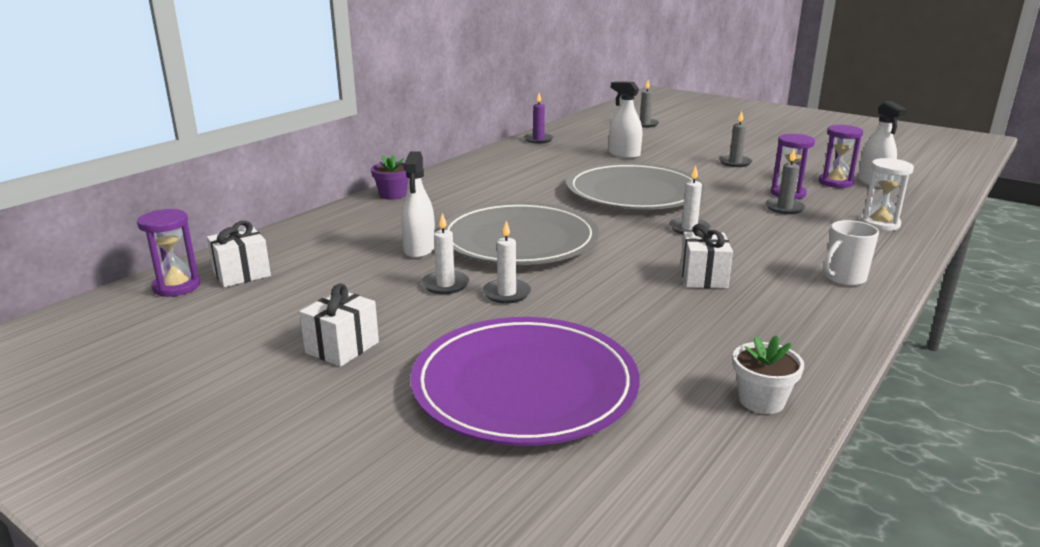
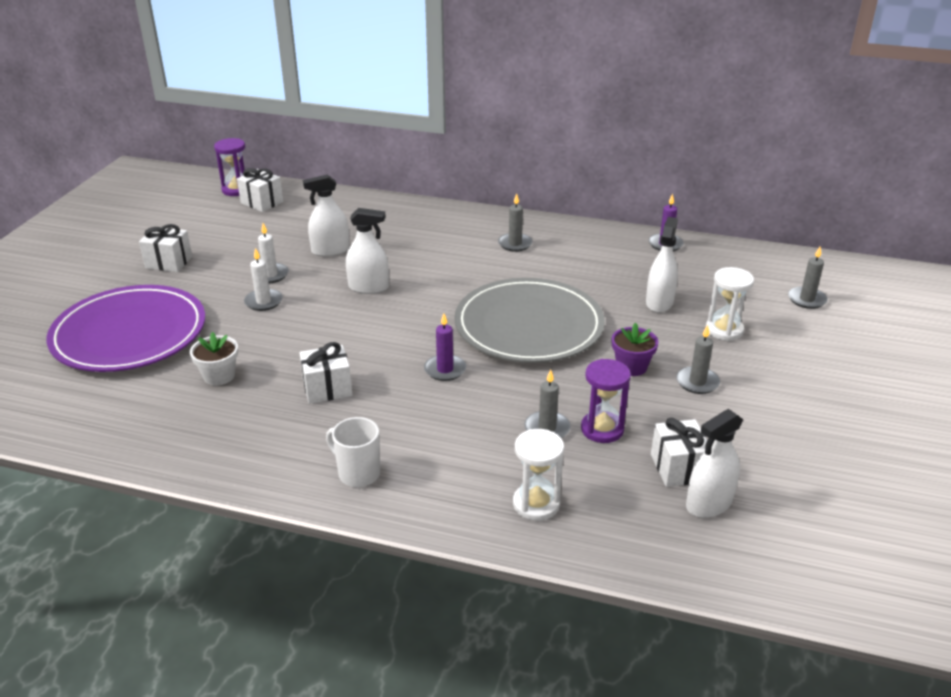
camera: 70 degrees right, 10 degrees up
(393, 195) = (441, 212): purple flower pot -> purple flower pot (631, 367)
(489, 178) = (515, 244): none -> grey candle
(519, 240) = (368, 287): grey plate -> white spray bottle
(672, 146) = (724, 330): none -> white hourglass
(689, 228) = (445, 370): white candle -> purple candle
(761, 400) = (120, 432): white flower pot -> white flower pot (219, 376)
(835, 183) = (678, 468): purple hourglass -> white gift

